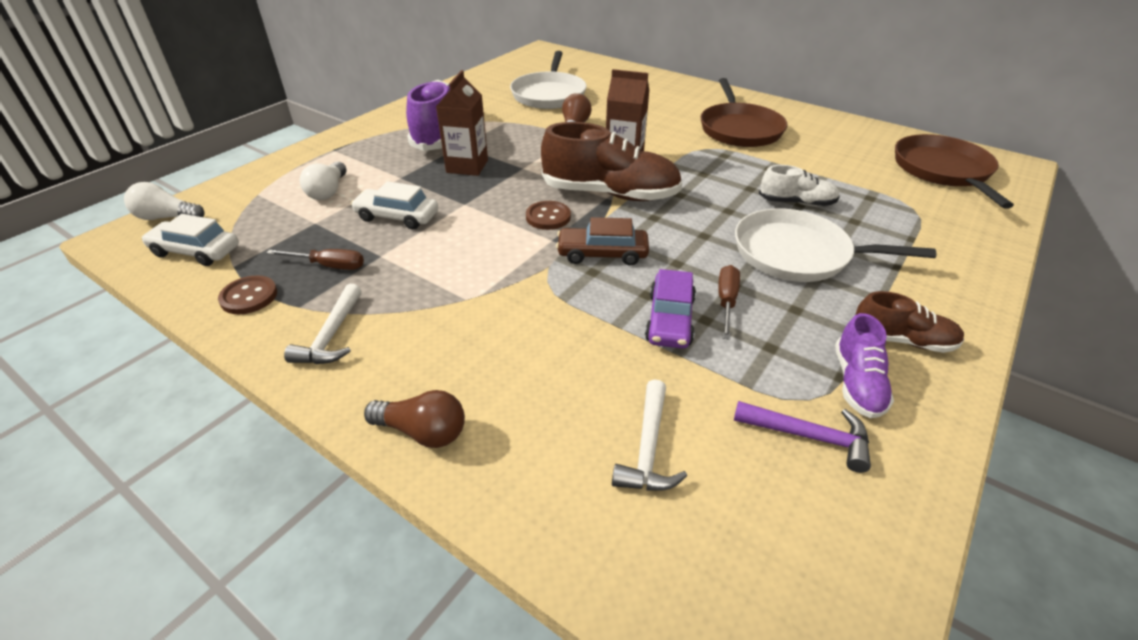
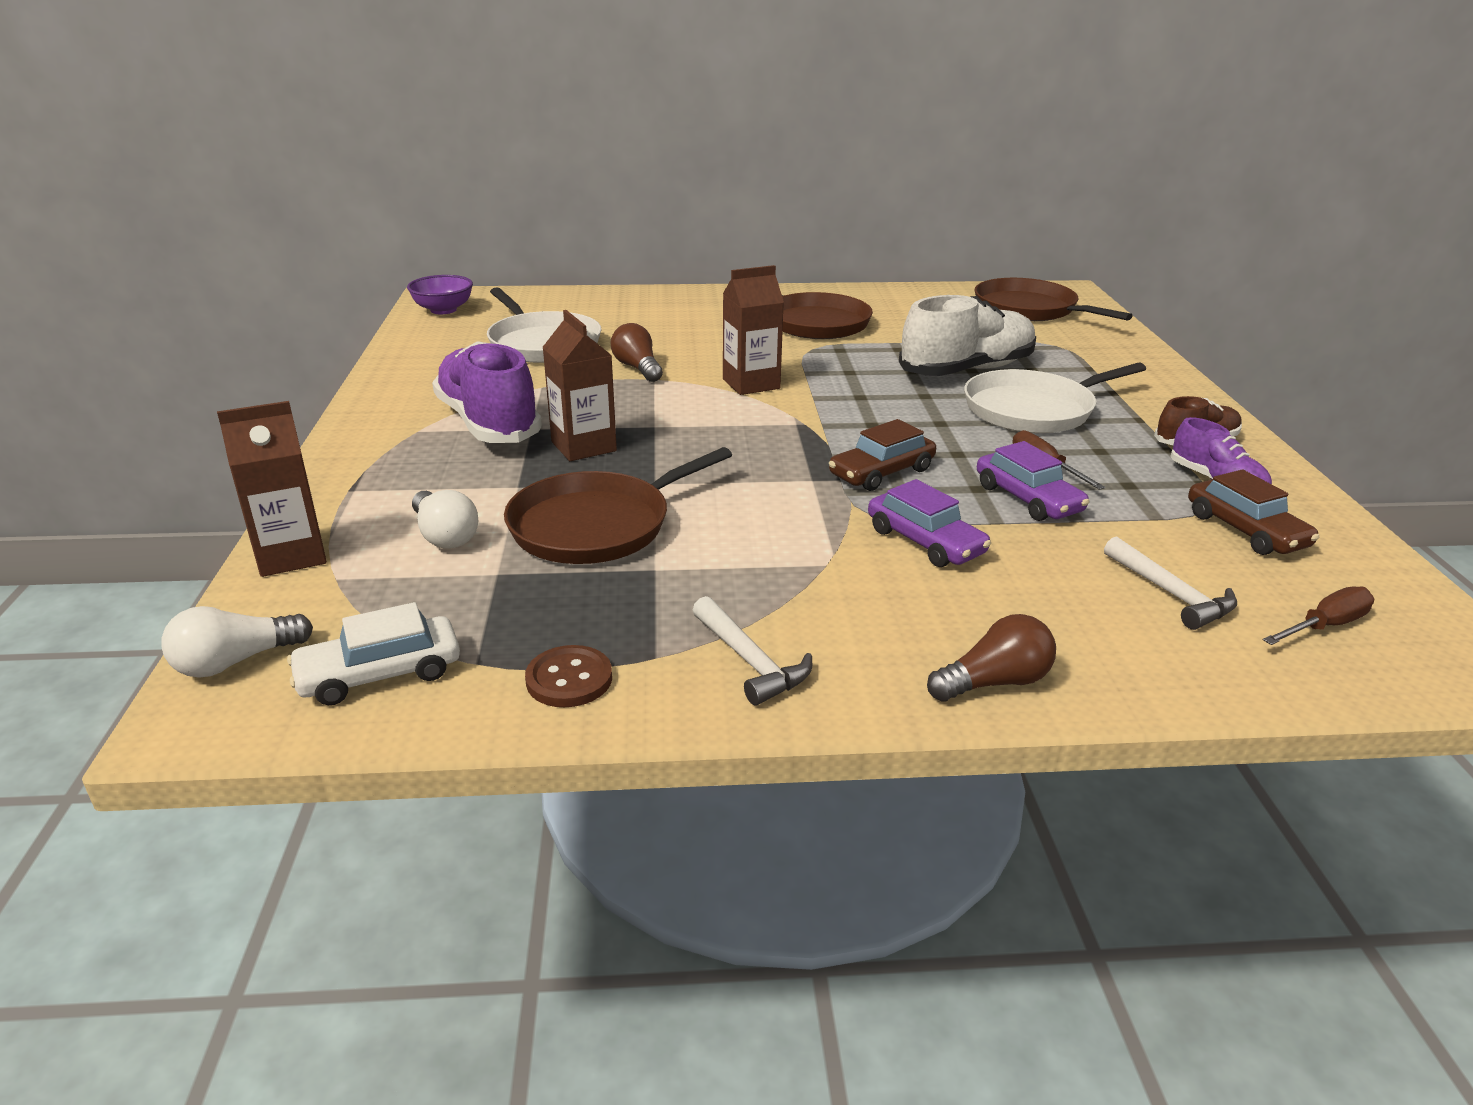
camera: 40 degrees left, 10 degrees down
(261, 174) = (291, 555): none -> brown carton
(329, 266) = (610, 605): brown screwdriver -> brown screwdriver (1324, 626)
(397, 217) = (597, 525): white car -> brown pan
(532, 59) = (443, 310): none -> purple bowl
(547, 314) = (925, 541): none -> purple car
(548, 217) = (770, 461): brown button -> none
(610, 194) = (794, 419): brown shoe -> none
(796, 203) = (966, 370): white shoe -> white shoe, size x1.85
(808, 436) = (1245, 530): purple hammer -> brown car

